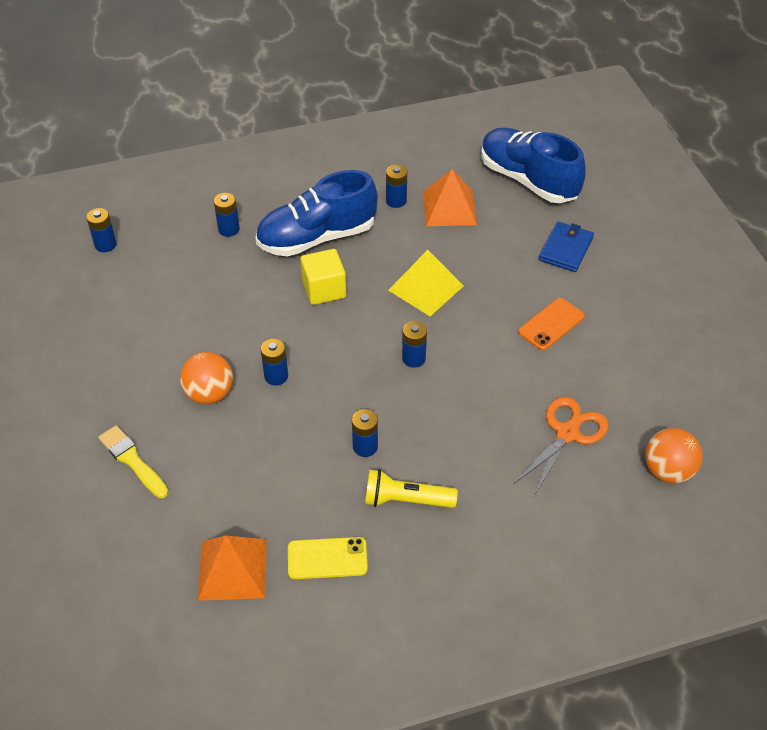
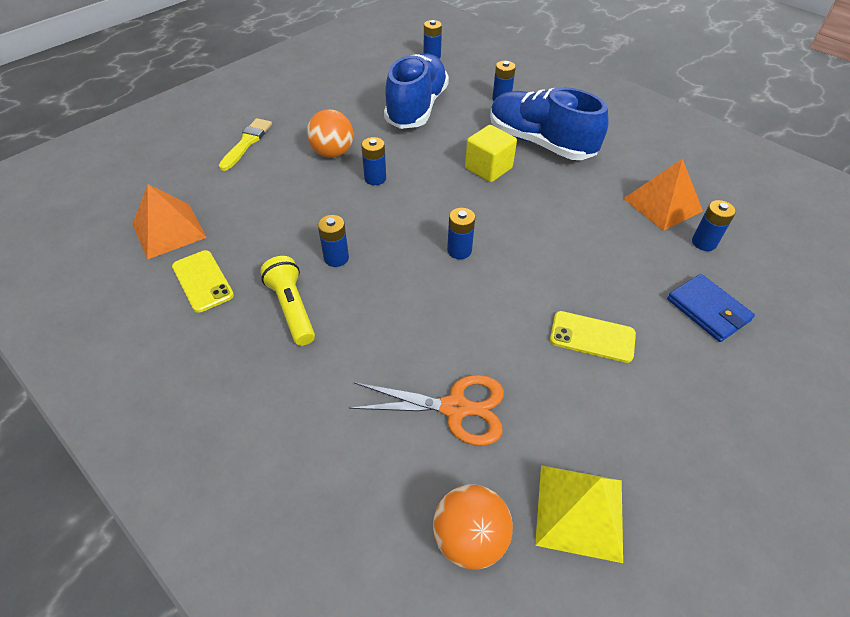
camera: 60 degrees right, 0 degrees up
(396, 201) = (631, 169): blue battery -> blue battery (704, 242)
(426, 288) = (549, 226): yellow pyramid -> yellow pyramid (579, 512)
(528, 180) = (766, 244): blue shoe -> blue shoe (416, 108)
(551, 324) = (592, 337): orange phone -> yellow phone
(566, 249) = (708, 310): blue wallet -> blue wallet turned 60 degrees clockwise

